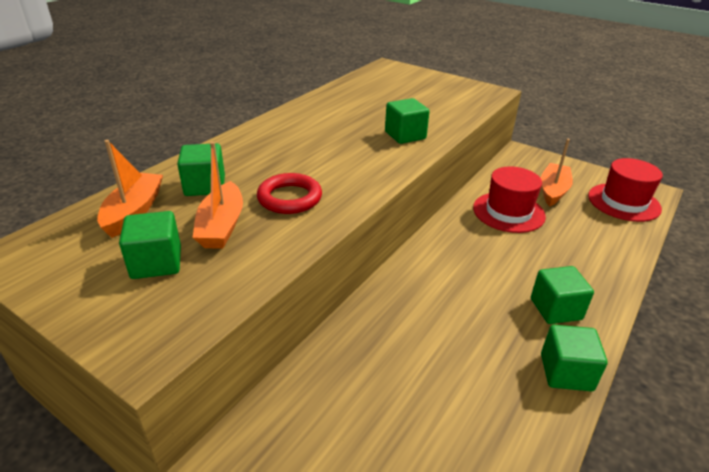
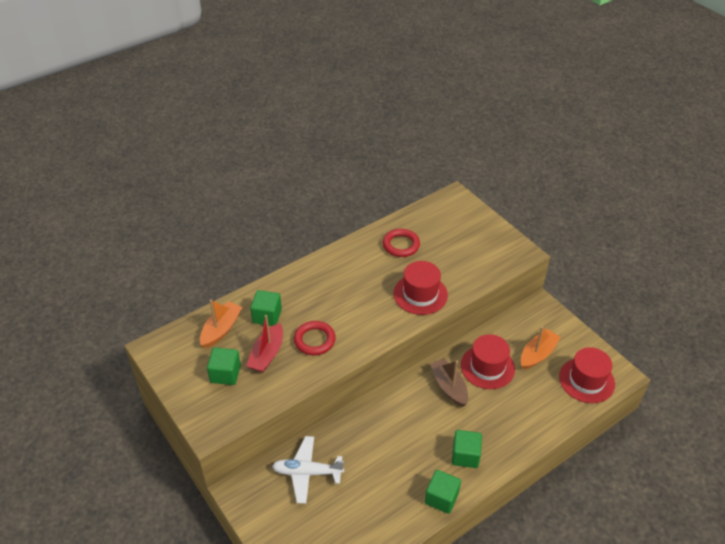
camera: 20 degrees right, 10 degrees up
(222, 226) = (267, 354): orange boat -> red boat
(340, 395) = (307, 472): none -> white plane
(353, 103) = (401, 245): none -> red ring
(405, 135) = (420, 294): green cube -> red hat
(478, 240) = (449, 387): none -> brown boat

